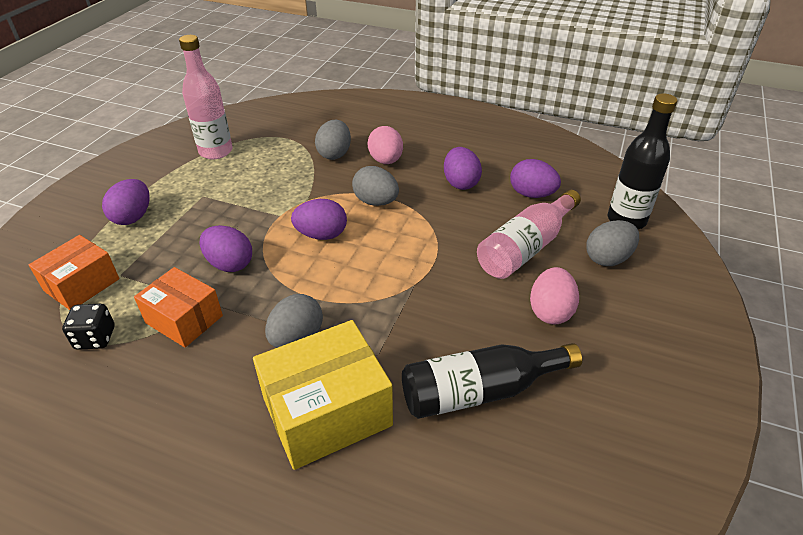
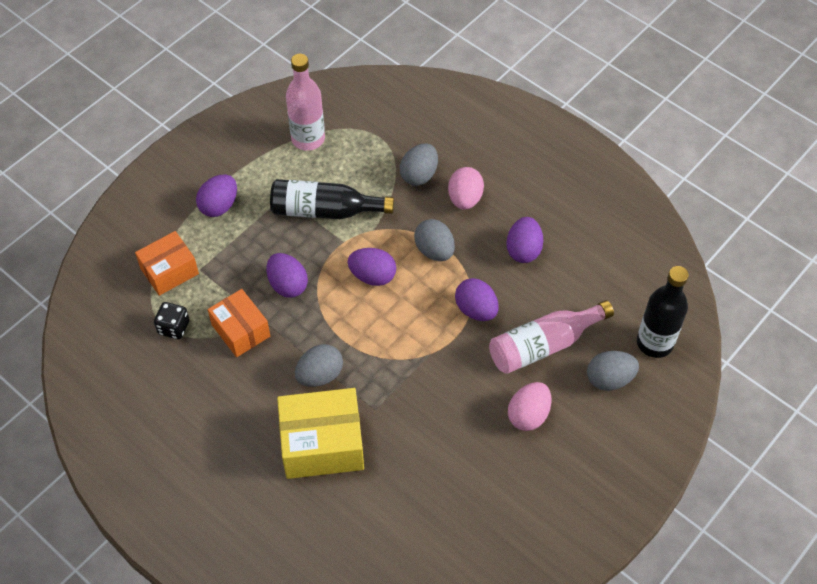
camera: 20 degrees right, 15 degrees up
(480, 391) = (437, 464): black bottle -> black bottle (325, 210)
(531, 194) = (584, 285): purple egg -> purple egg (476, 310)

